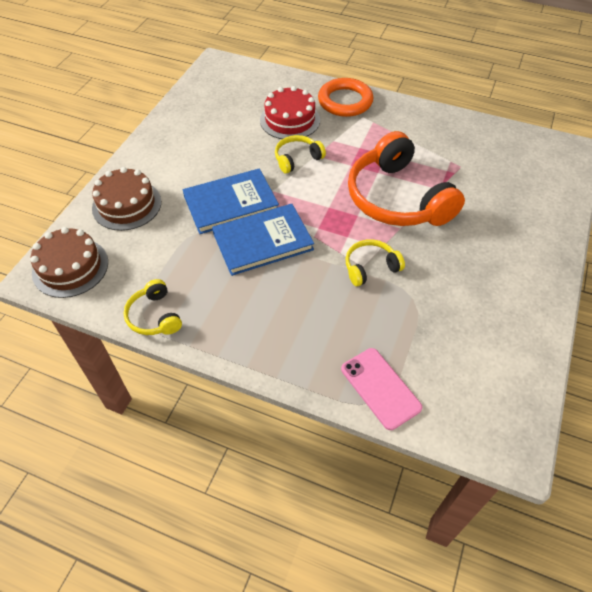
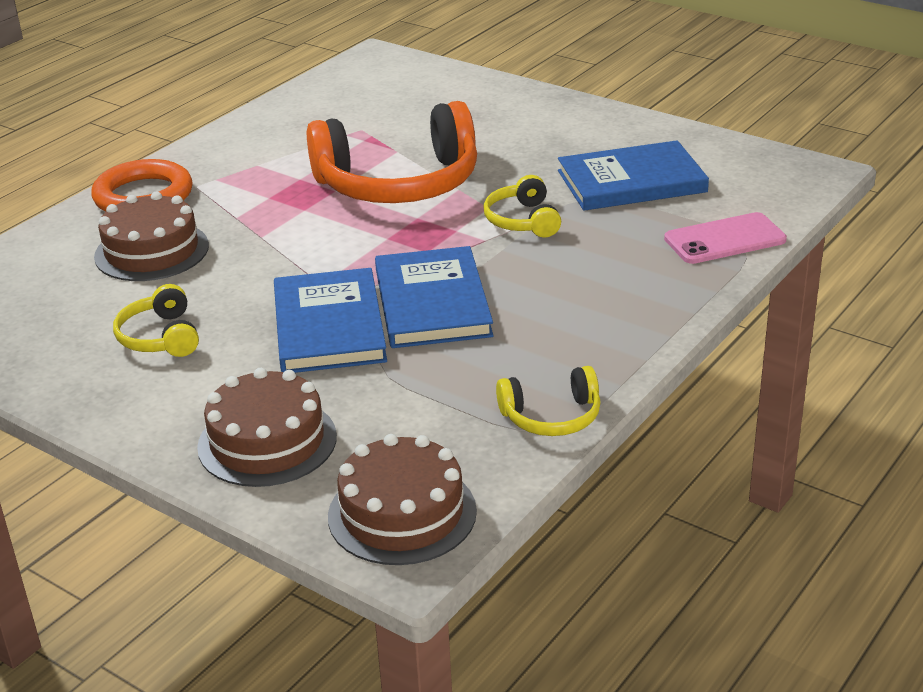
camera: 75 degrees left, 20 degrees down
(290, 120) = (152, 251): red cake -> brown cake
(297, 159) = (258, 254): yellow headphones -> yellow headphones (160, 337)
(447, 320) = (631, 181): none -> blue book

